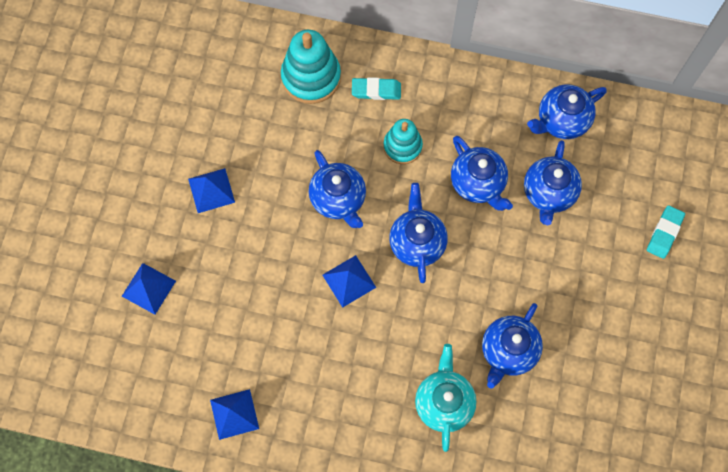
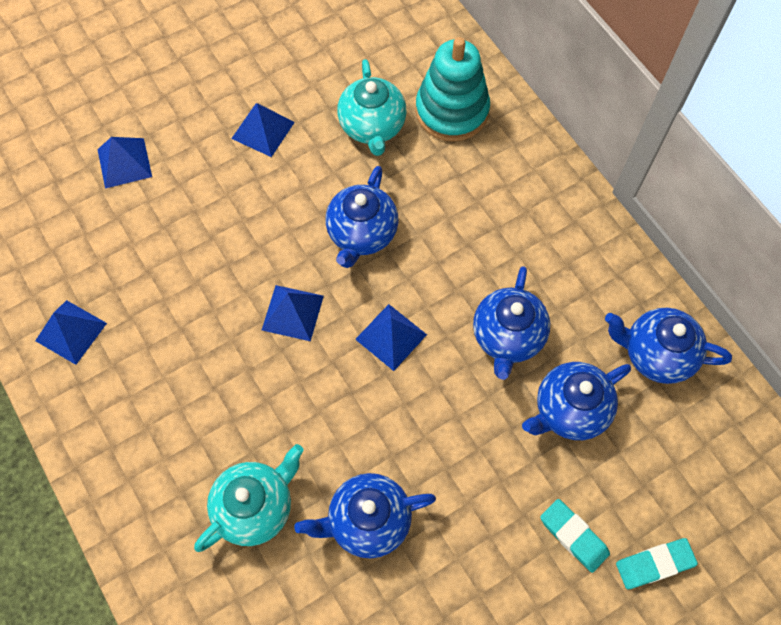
camera: 45 degrees right, 5 degrees down
(275, 129) = (372, 127): none -> turquoise teapot
(376, 90) = (499, 171): turquoise eraser -> turquoise eraser (573, 536)
(402, 146) = (471, 240): turquoise stacking toy -> none
(417, 242) = (391, 336): blue teapot -> blue pyramid

